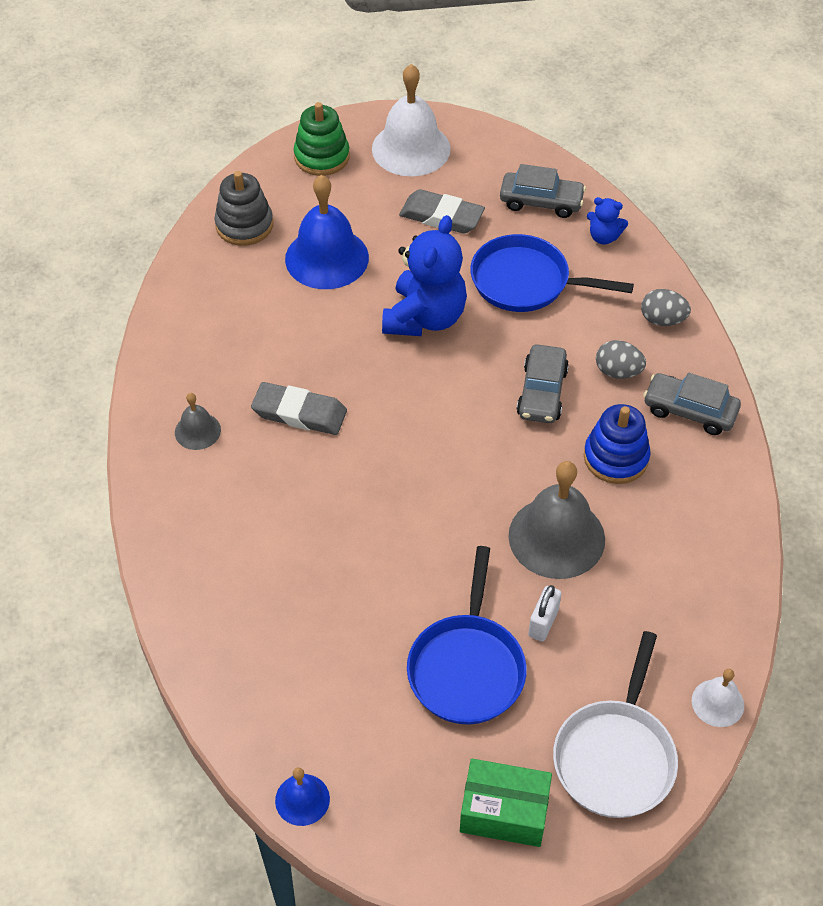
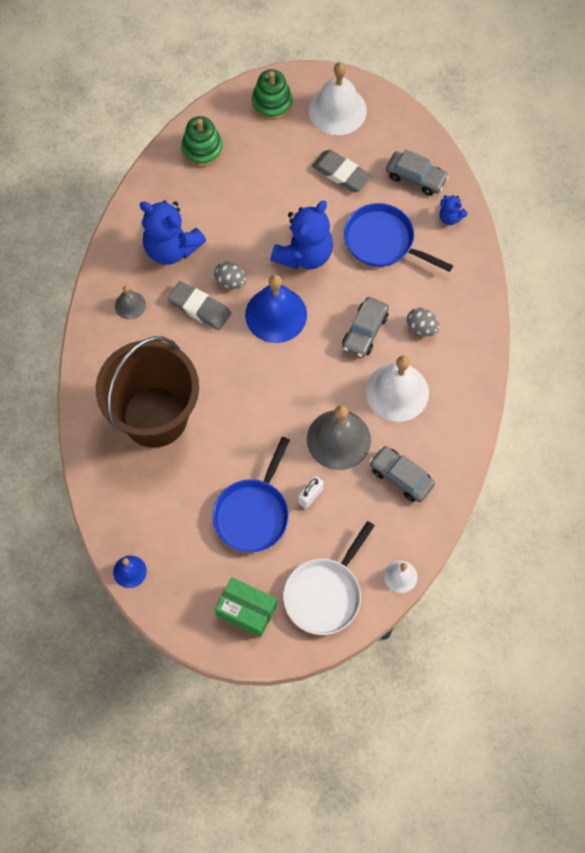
camera: 15 degrees right, 15 degrees up
(236, 348) = (171, 248): none -> blue teddy bear
(244, 225) = (202, 149): grey stacking toy -> green stacking toy
(277, 568) = (155, 417): none -> brown bucket
(327, 258) = (251, 190): blue bell -> blue bell (276, 314)
(616, 458) = (397, 392): blue stacking toy -> white bell
(662, 320) = (467, 294): grey egg -> grey egg (230, 281)
(689, 411) = (459, 369): grey car -> grey car (401, 477)

